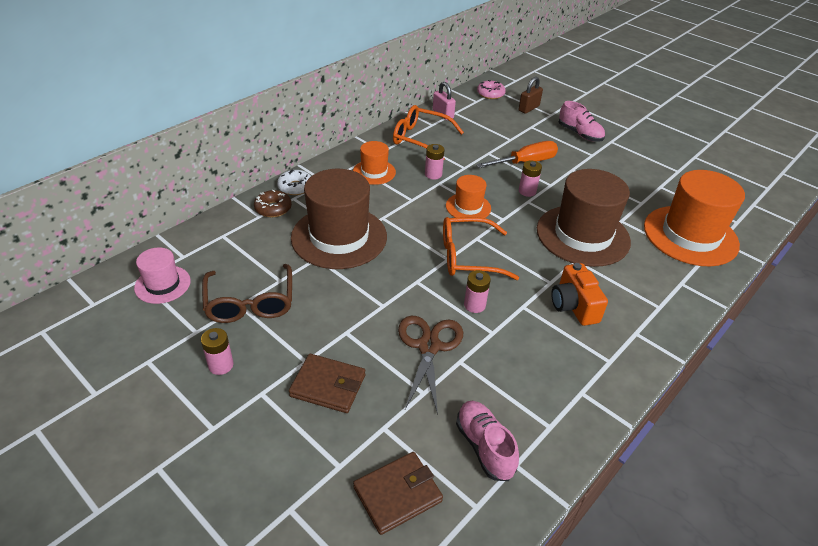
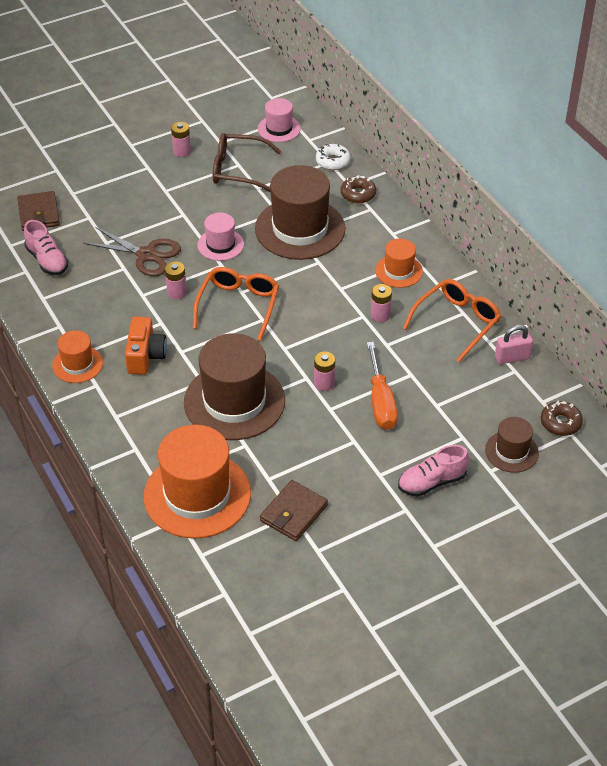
camera: 110 degrees right, 5 degrees up
(295, 187) = (388, 212): white donut -> white donut (333, 161)
(328, 386) = (137, 198): brown wallet -> brown wallet (293, 513)
(386, 289) = (220, 245): none -> pink hat
(468, 207) = (313, 327): orange hat -> orange hat (77, 364)
(484, 447) = (47, 260): pink shoe -> pink shoe turned 60 degrees clockwise
(490, 94) = (560, 423): pink donut -> brown donut
(528, 108) = (511, 451): brown padlock -> brown hat
(573, 306) = (145, 356): orange camera -> orange camera turned 90 degrees clockwise

